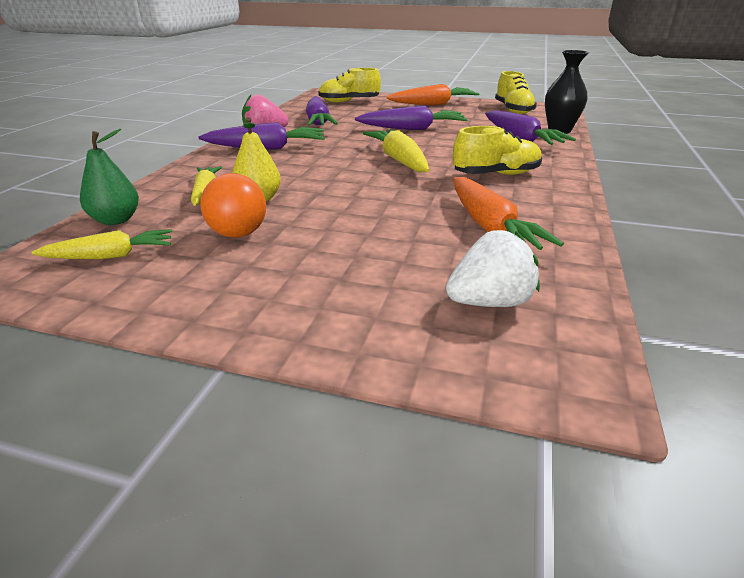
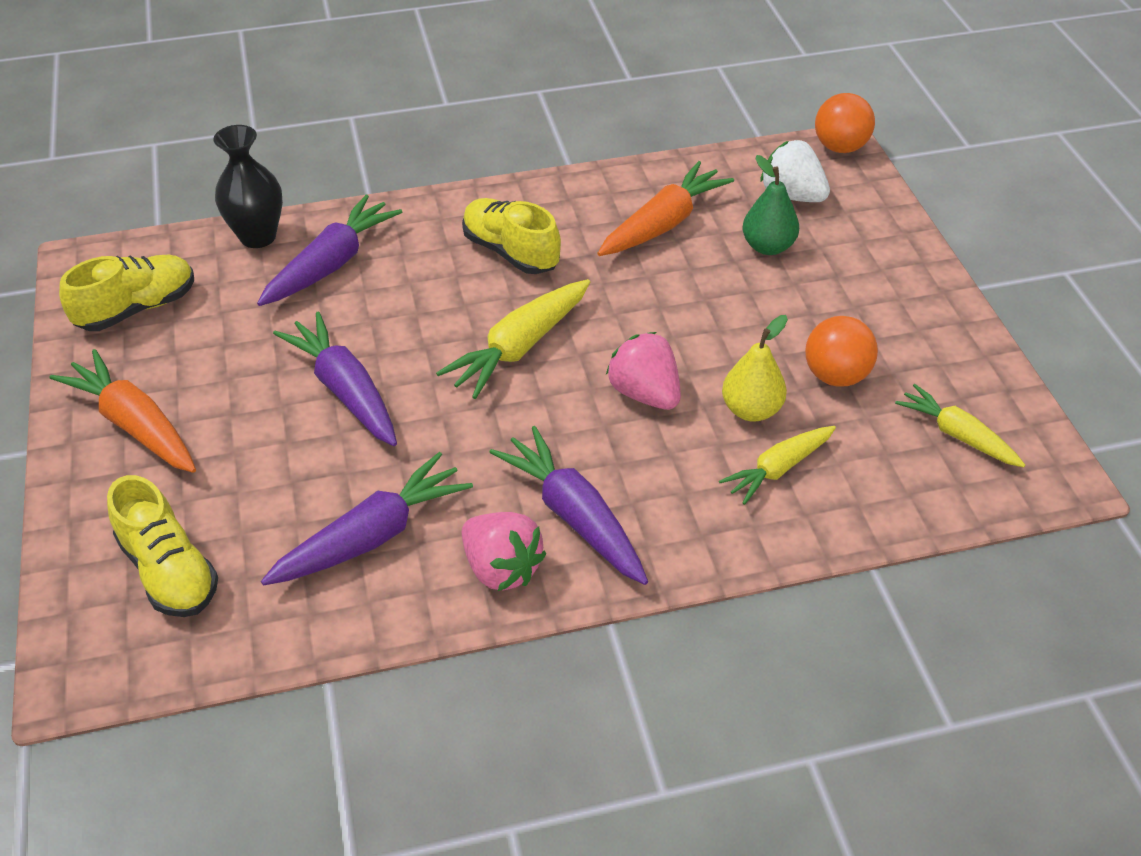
camera: 120 degrees left, 15 degrees up
(116, 220) = (907, 493): green pear -> green pear (768, 246)
(318, 178) = (645, 393): none -> pink strawberry
(583, 385) = (840, 147): none -> orange ball

